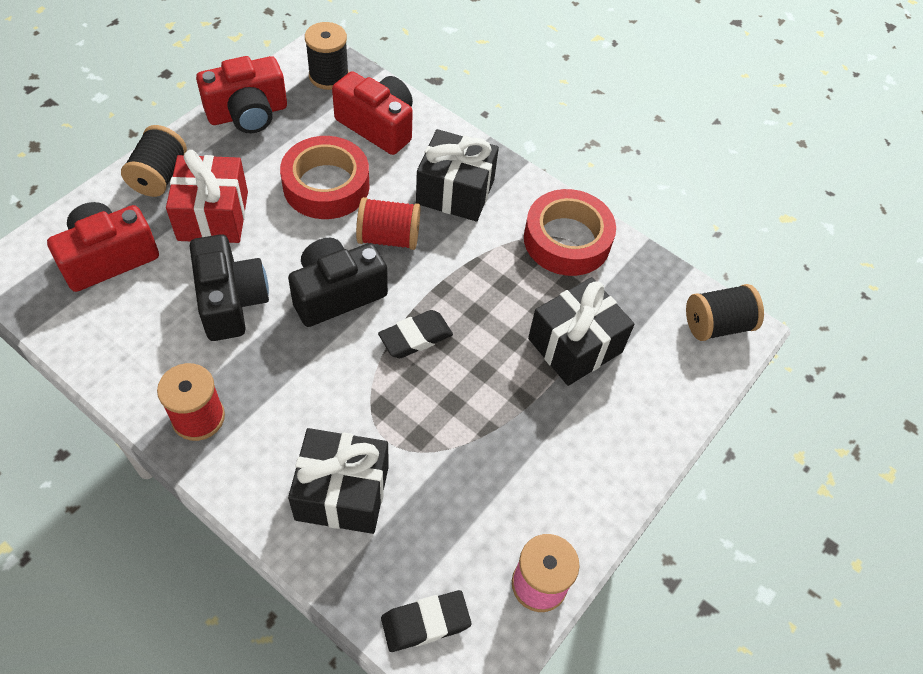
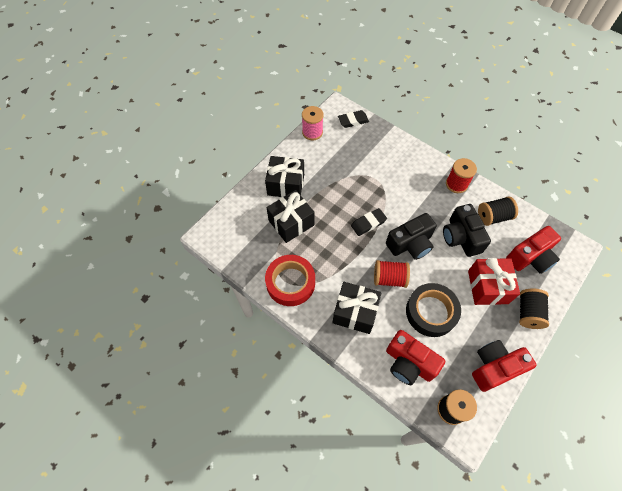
camera: 175 degrees left, 5 degrees up
(326, 185) = (431, 312): red tape -> black tape
(342, 493) = (390, 159): black gift -> black gift (286, 185)
(717, 325) = (217, 237): black spool -> black spool (493, 217)

